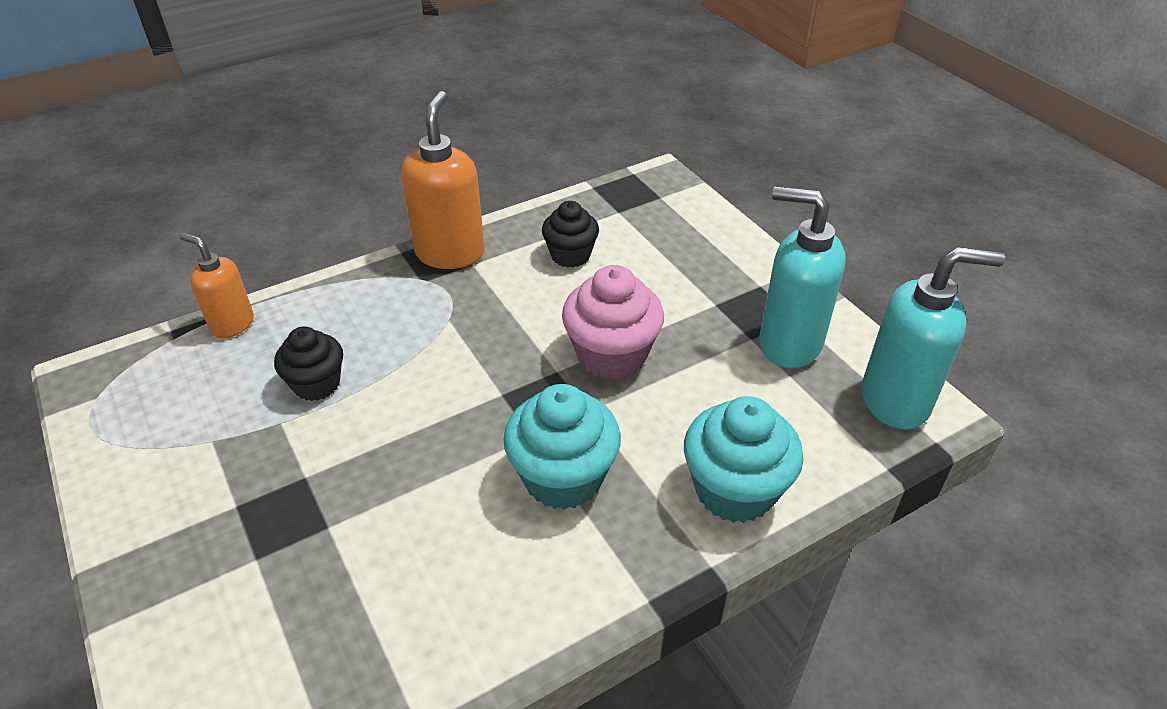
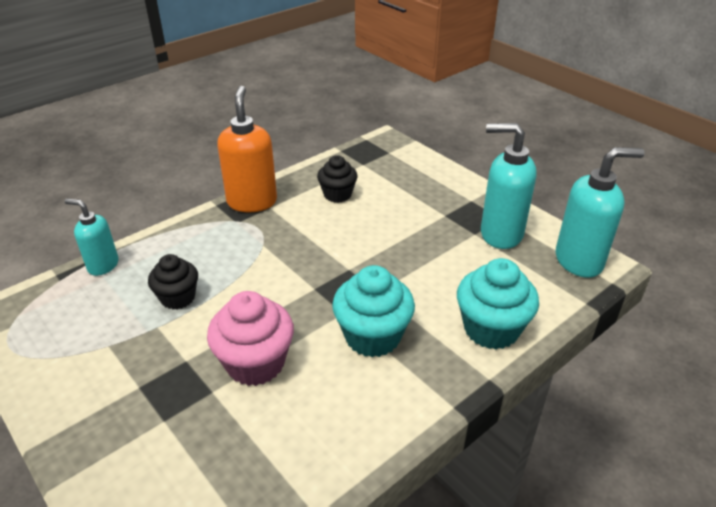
camera: 10 degrees left, 5 degrees down
(232, 324) = (103, 265): orange soap dispenser -> turquoise soap dispenser
(611, 355) = (384, 255): pink cupcake -> pink cupcake (255, 363)

